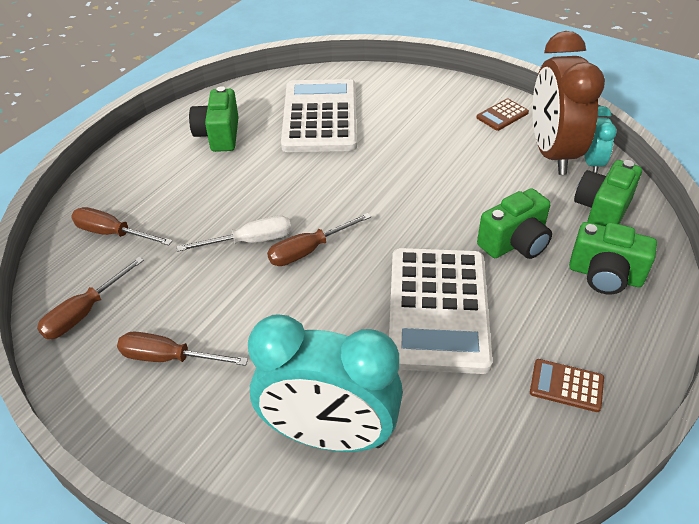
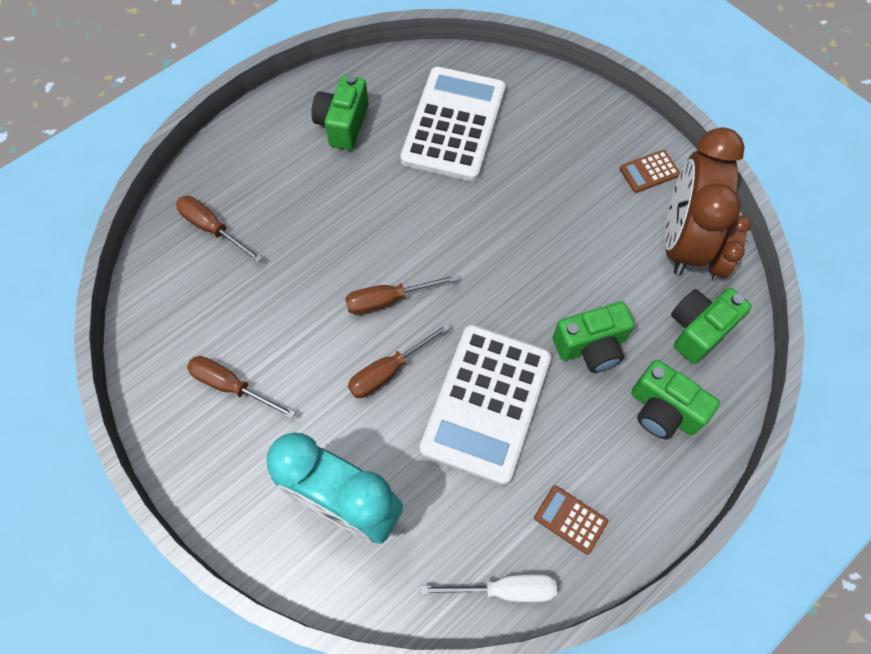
camera: 15 degrees right, 20 degrees up
(85, 312) = (170, 315): brown screwdriver -> brown screwdriver (388, 371)
(250, 241) = (336, 273): white screwdriver -> white screwdriver (504, 589)
(592, 163) = (717, 264): turquoise clock -> brown clock

